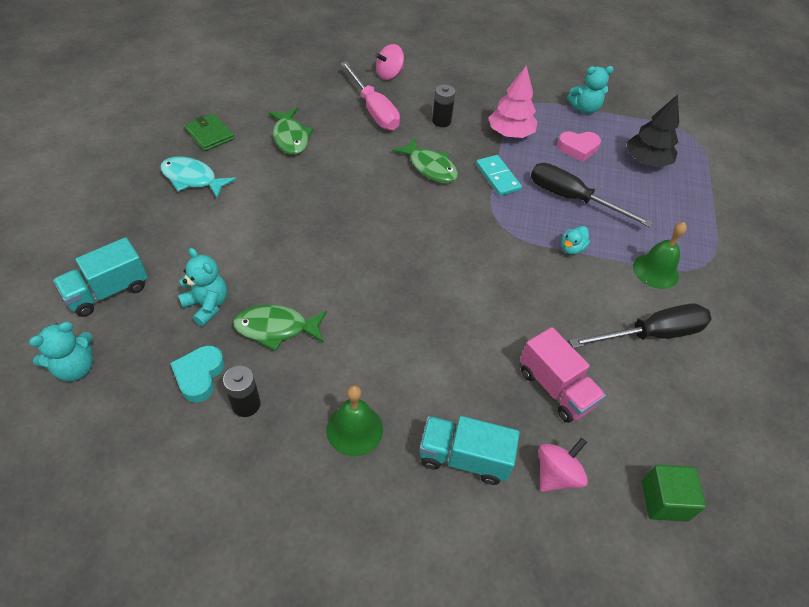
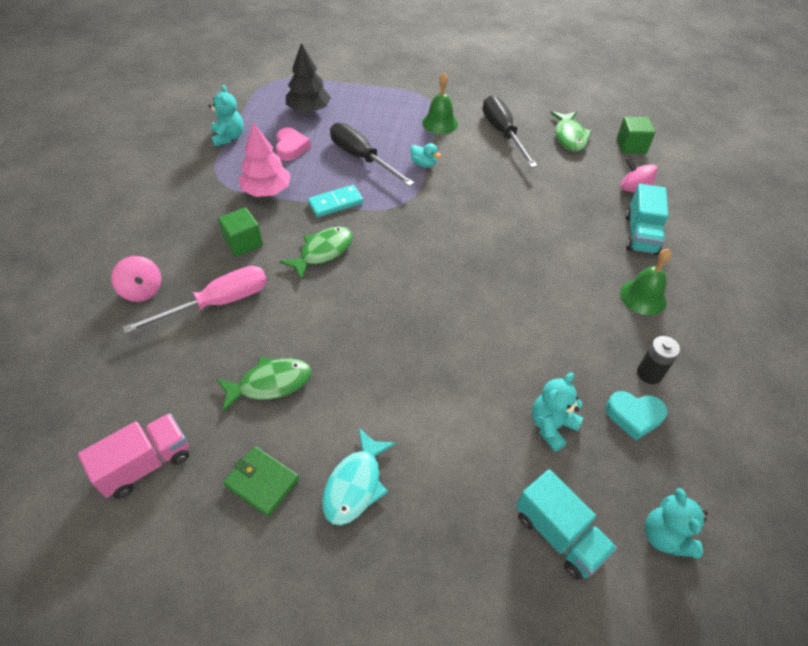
camera: 90 degrees left, 0 degrees up
(75, 368) = (665, 536): turquoise teddy bear -> turquoise teddy bear turned 150 degrees counterclockwise
(209, 135) = (262, 482): green wallet -> green wallet turned 75 degrees clockwise
(276, 328) = (563, 361): green fish -> green fish (569, 137)
(441, 121) = (243, 242): black battery -> green cube
(555, 388) = (565, 184): pink truck -> pink truck (146, 464)
(572, 198) = (362, 158): black screwdriver -> black screwdriver turned 105 degrees clockwise

